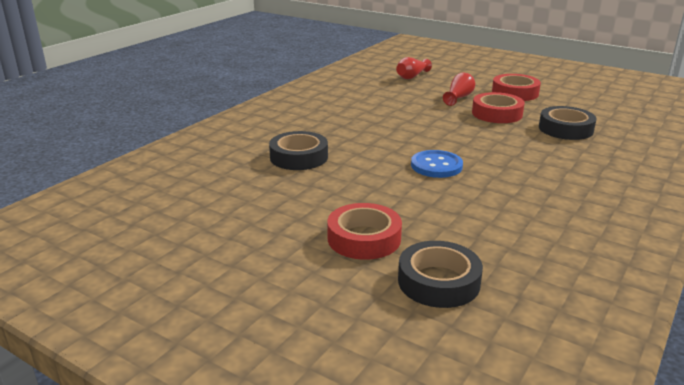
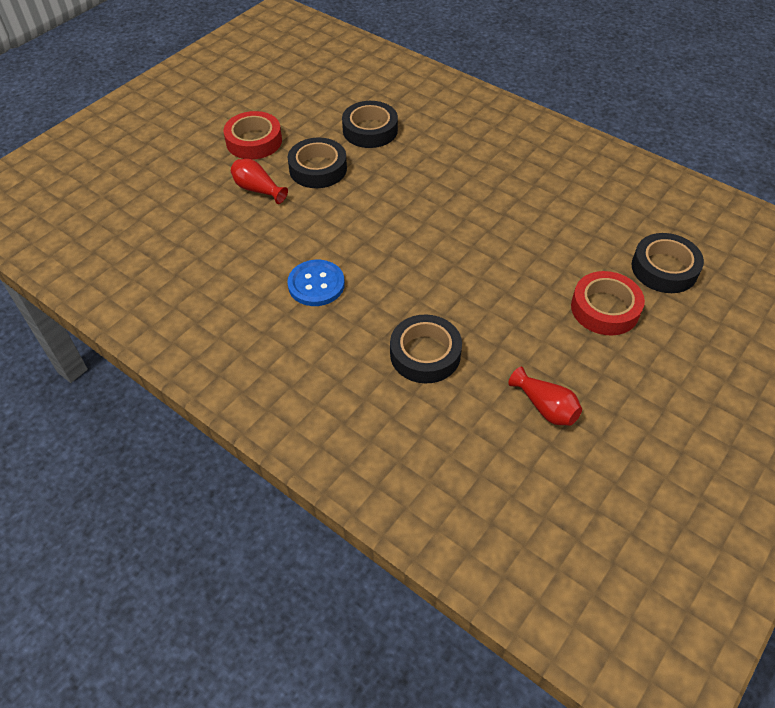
camera: 85 degrees left, 25 degrees up
(412, 76) = (160, 220): red vase -> red vase (545, 407)
(436, 166) = (454, 239): blue button -> blue button (316, 284)
(497, 114) = (318, 169): red tape -> black tape

